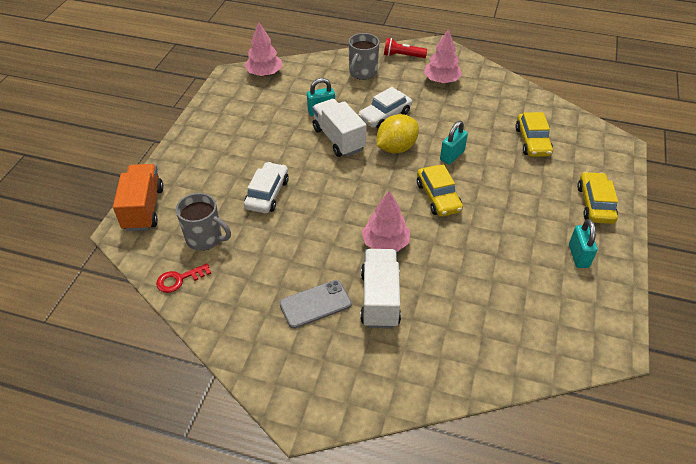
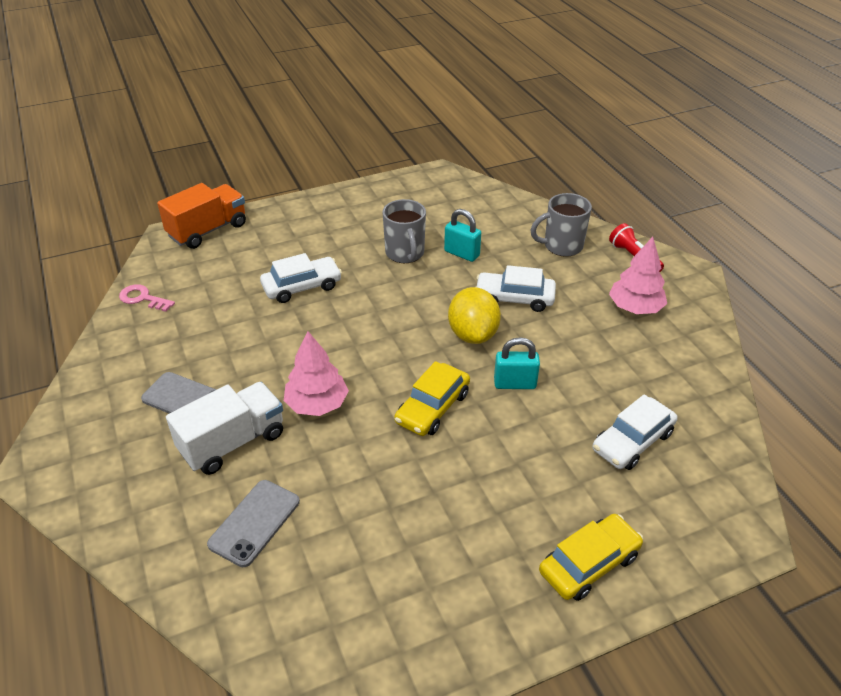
camera: 50 degrees right, 5 degrees down
(179, 279) = (142, 298): red key -> pink key
(205, 238) = (205, 284): grey mug -> grey mug (405, 253)
(264, 73) = (469, 189): pink tree -> none
(338, 139) = (435, 287): white truck -> none
(396, 148) = (473, 334): yellow lemon -> yellow lemon turned 75 degrees clockwise
(457, 320) = (254, 523): none -> grey phone
(532, 141) = (632, 441): yellow car -> white car
(578, 256) = (470, 591): turquoise padlock -> none

